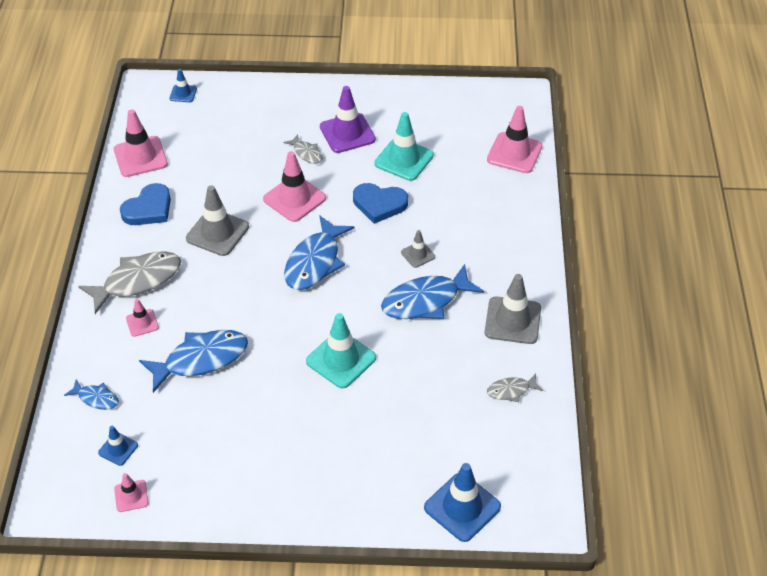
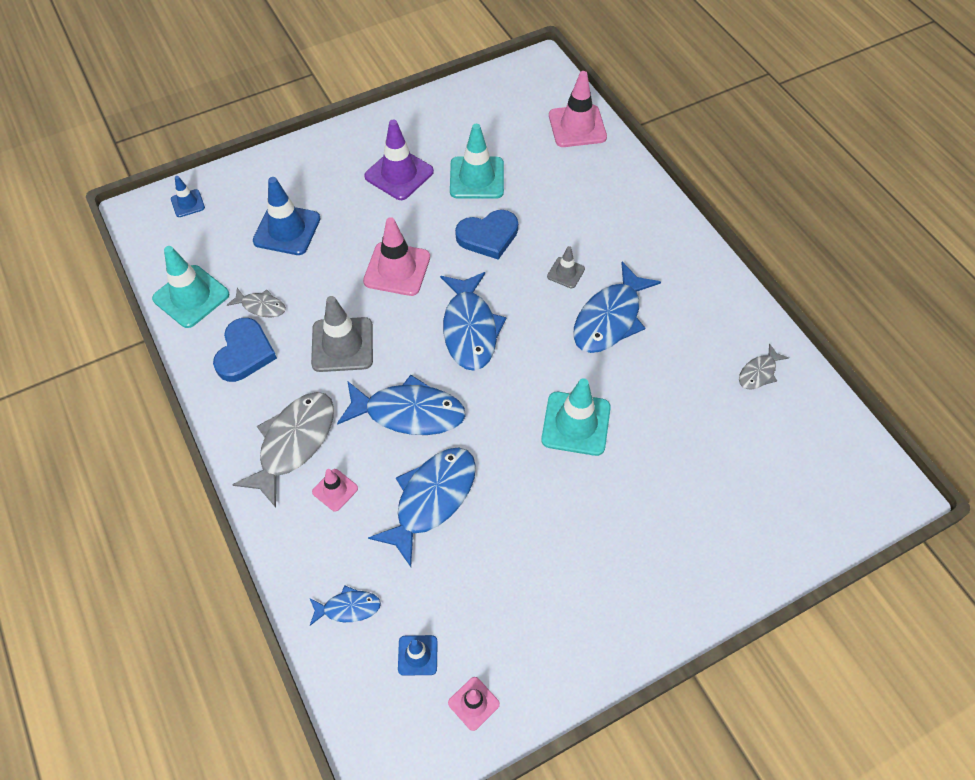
camera: 30 degrees left, 10 degrees up
(140, 157) = (191, 296): pink traffic cone -> turquoise traffic cone
(228, 297) = (408, 412): none -> blue fish
(306, 153) = (373, 214): grey fish -> grey fish (261, 306)
(462, 507) = (808, 520): blue traffic cone -> blue traffic cone (287, 230)
(512, 320) = (705, 299): grey traffic cone -> none

